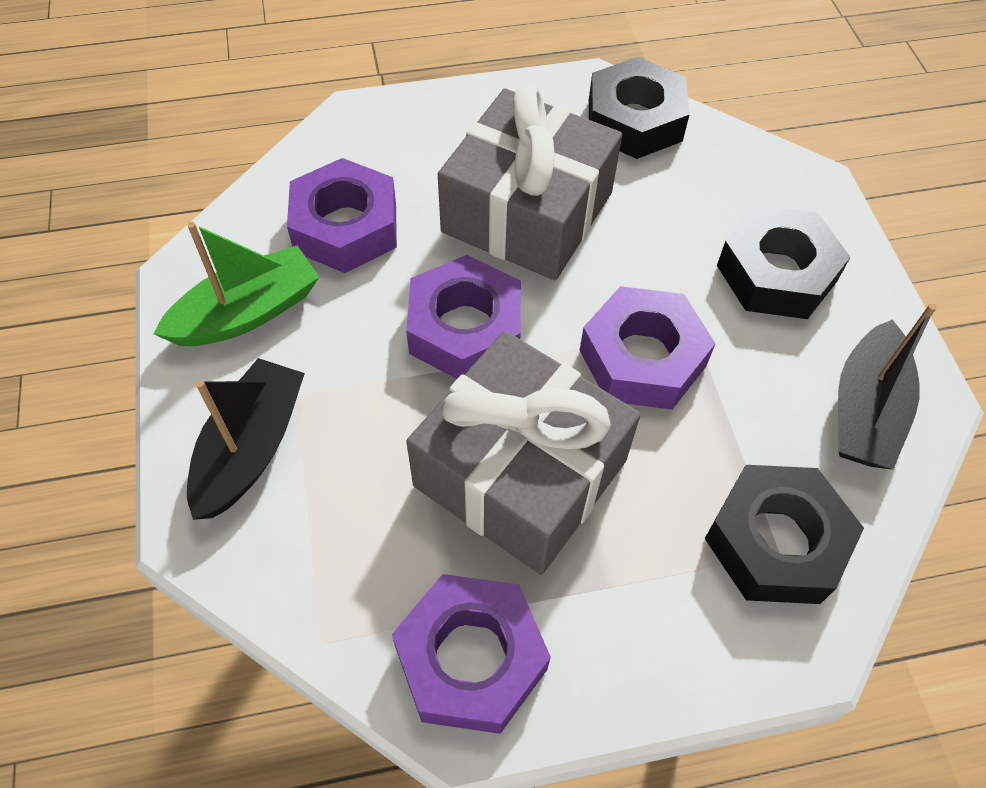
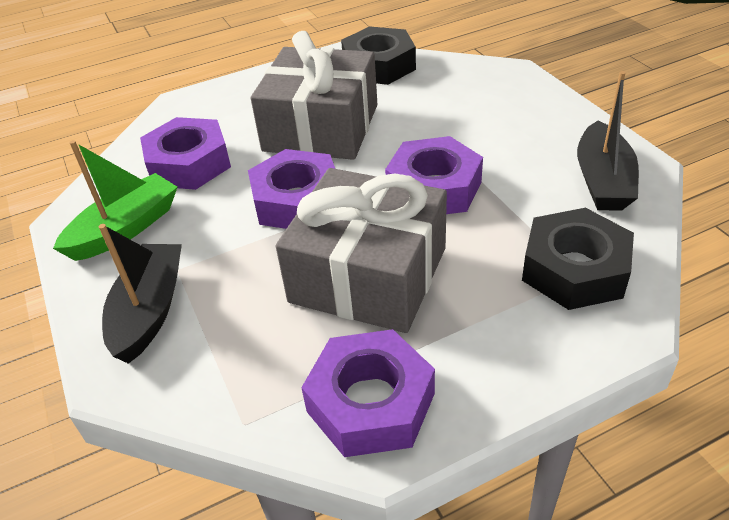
camera: 10 degrees left, 15 degrees down
(776, 273) = (508, 122): black nut -> none

